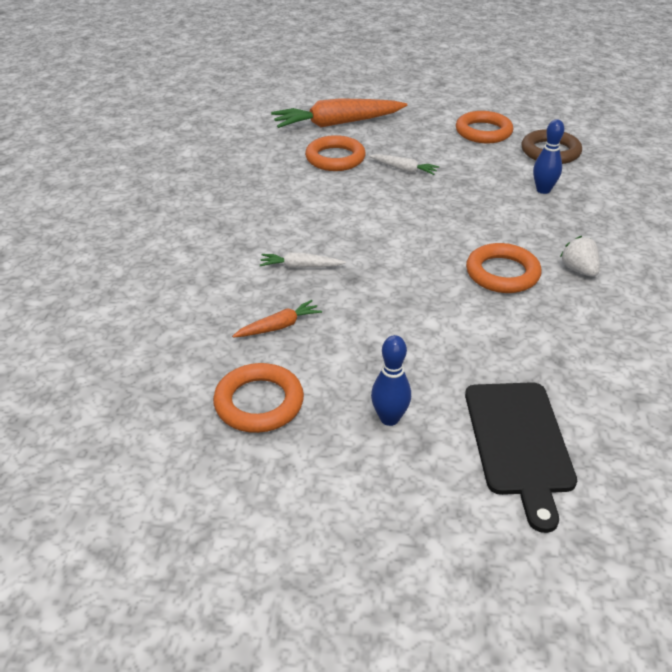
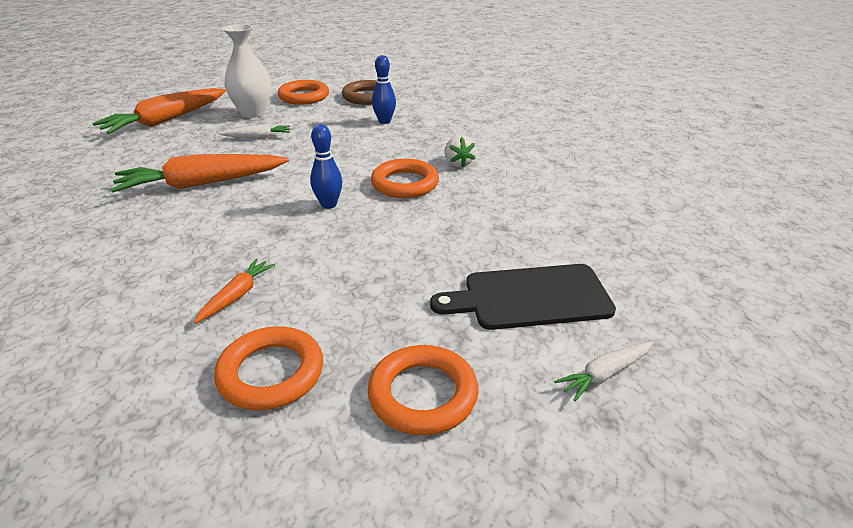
camera: 35 degrees left, 5 degrees down
(300, 267) = (219, 238): white carrot -> white carrot (604, 374)
(322, 206) = (201, 184): none -> orange carrot
(335, 158) = (185, 145): orange ring -> orange ring (423, 394)
(389, 418) = (411, 328): blue bowling pin -> blue bowling pin (329, 204)
(419, 138) = (253, 113): none -> white vase
(519, 442) = (530, 297): black cutting board -> black cutting board turned 120 degrees clockwise
(578, 270) = (458, 163): white strawberry -> white strawberry turned 135 degrees counterclockwise

